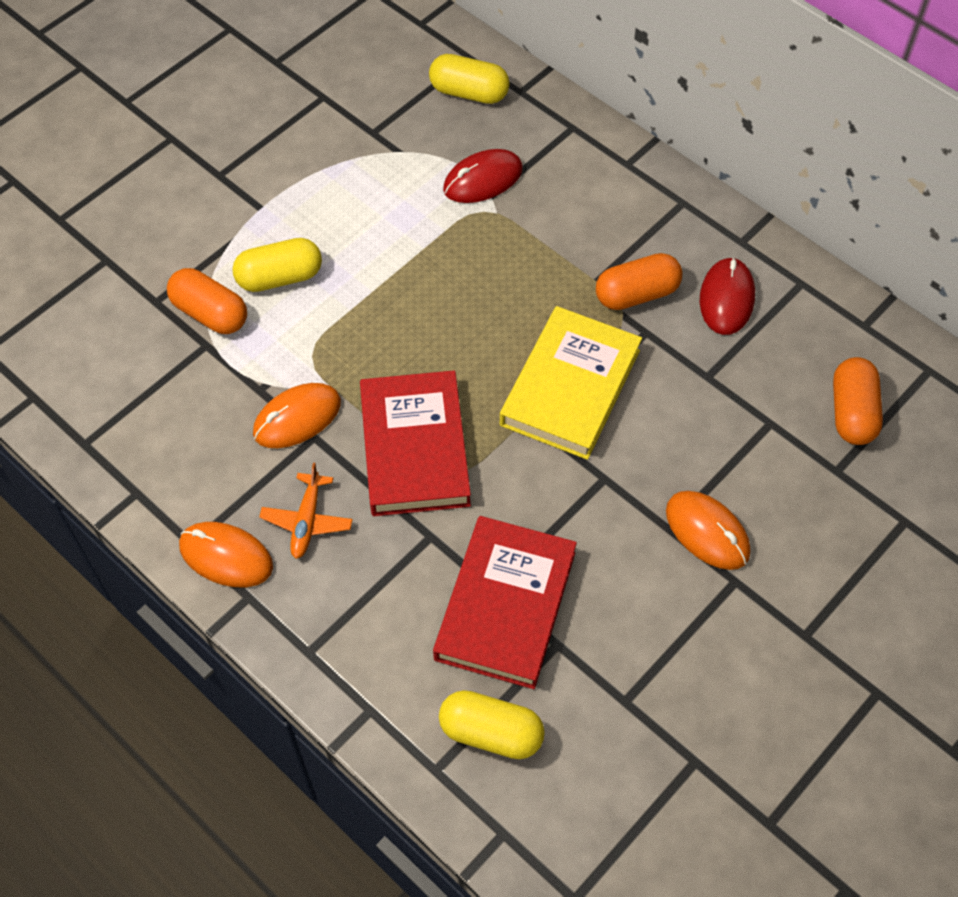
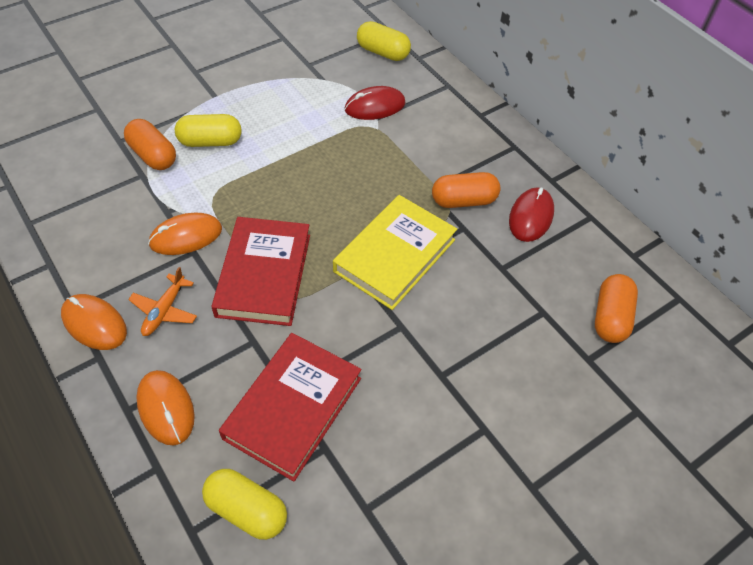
camera: 10 degrees right, 5 degrees down
(707, 532) = (471, 385): orange mouse -> orange mouse (166, 408)

